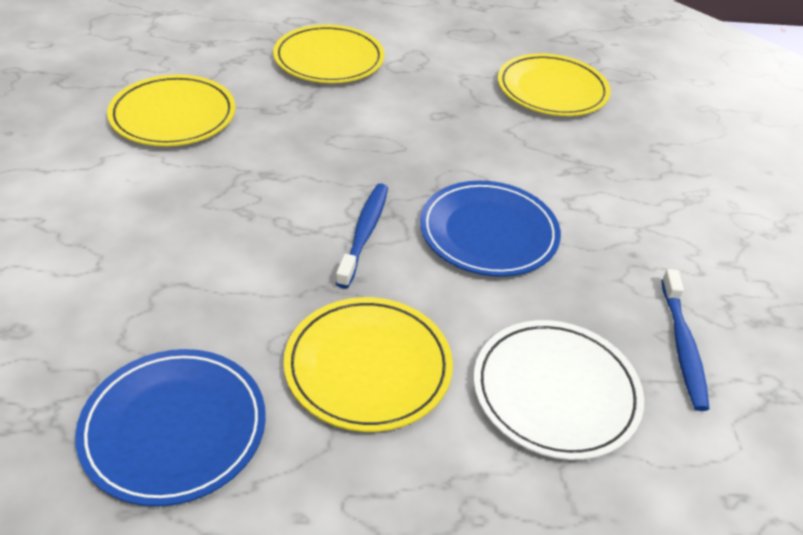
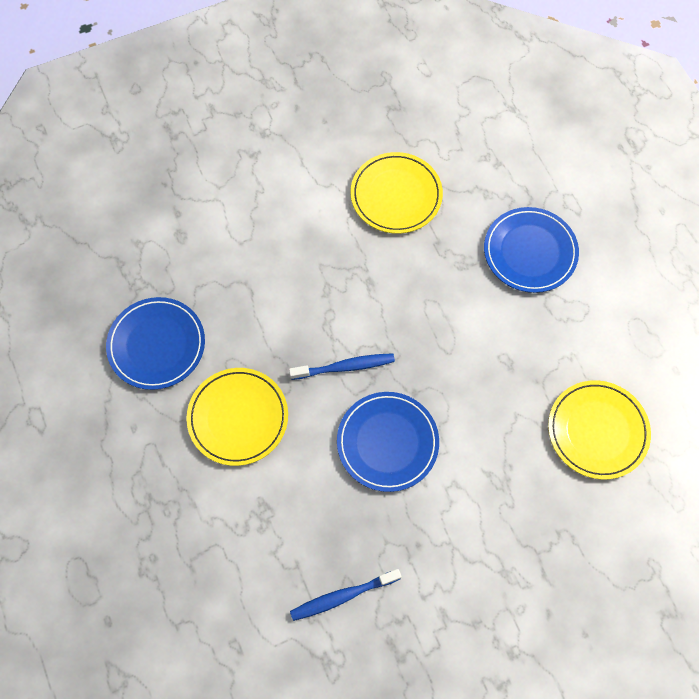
camera: 70 degrees right, 25 degrees up
(329, 59) = (530, 252): yellow plate -> blue plate
(555, 392) = (268, 527): white plate -> none

